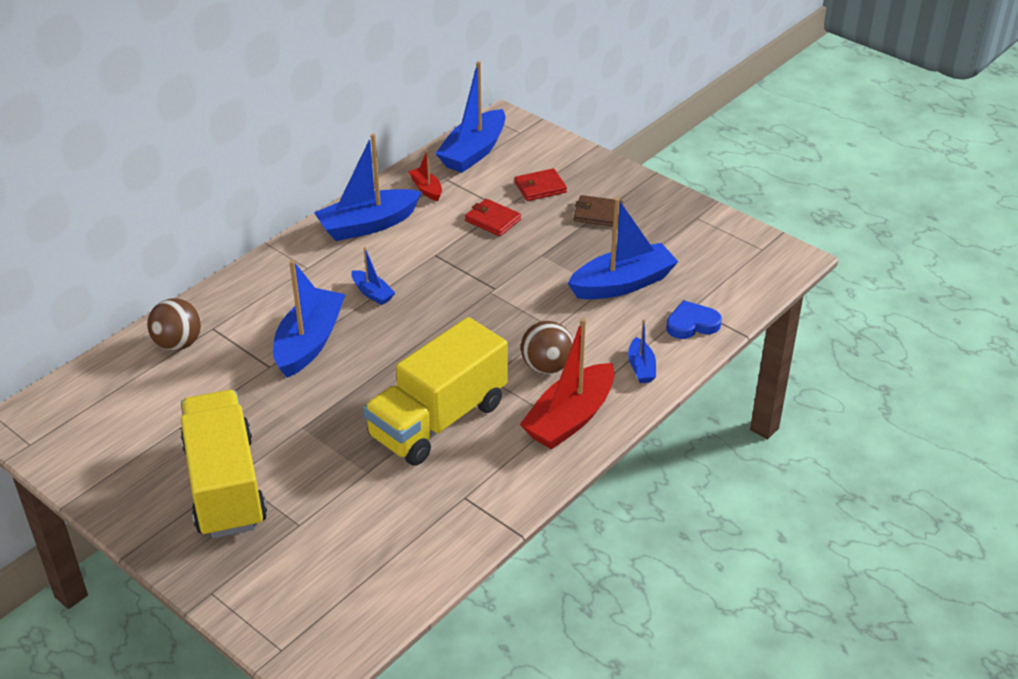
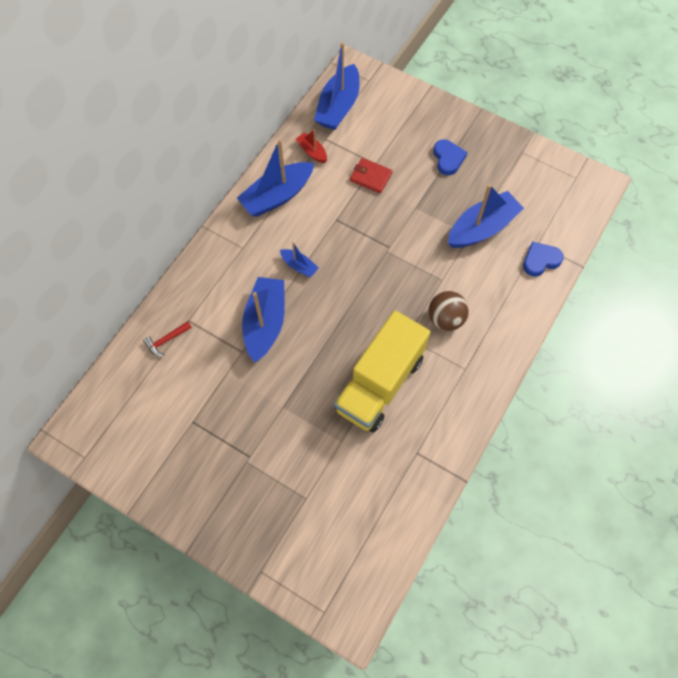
camera: 10 degrees left, 25 degrees up
(178, 344) = (166, 340): brown ball -> red hammer
(225, 486) = (242, 472): yellow truck -> none
(540, 187) = (398, 137): red wallet -> none
(570, 418) = (474, 366): red boat -> none
(598, 214) = (448, 159): brown wallet -> blue heart
(641, 368) = (513, 309): blue boat -> none

